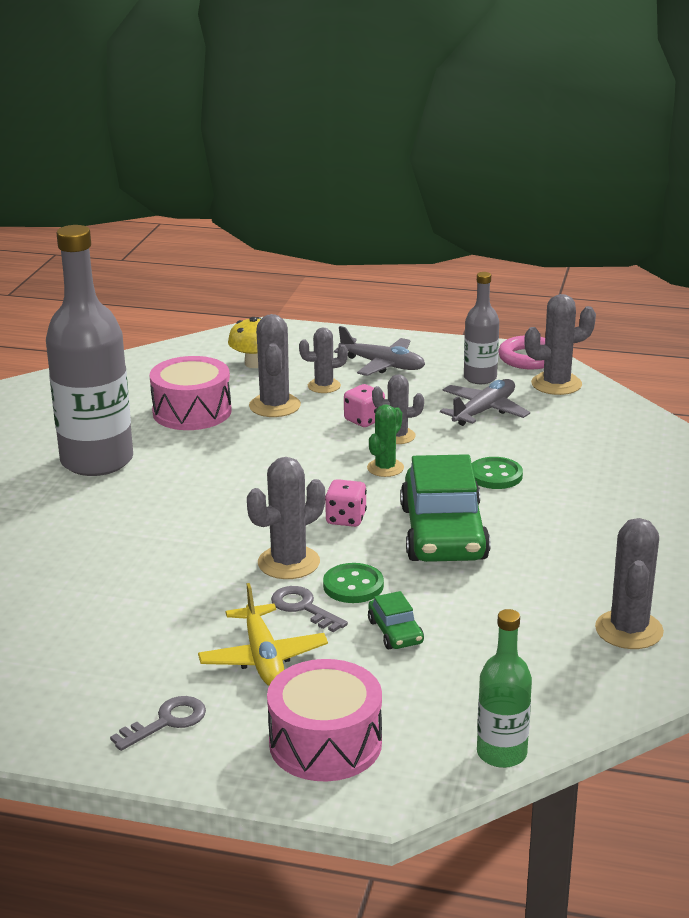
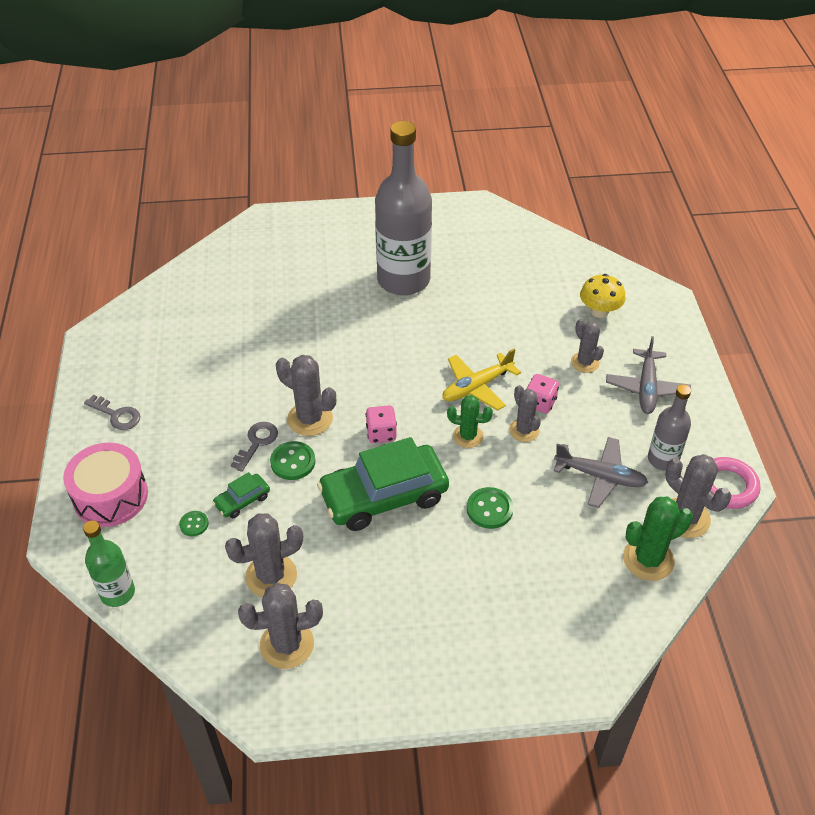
camera: 70 degrees right, 20 degrees up
(192, 412) = (499, 302): pink drum -> none
(263, 658) = (193, 439): yellow plane -> yellow plane (477, 387)
(274, 406) = (534, 344): grey cactus -> grey cactus (271, 576)
(415, 675) = (194, 524): none -> green button
(597, 411) = (648, 559): none -> green cactus

